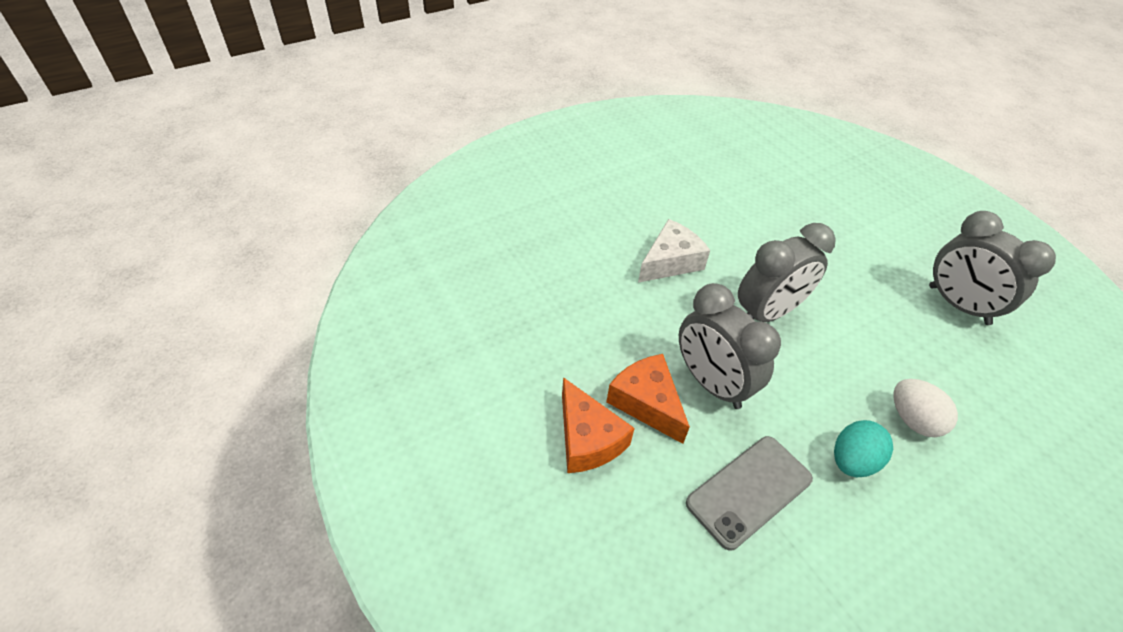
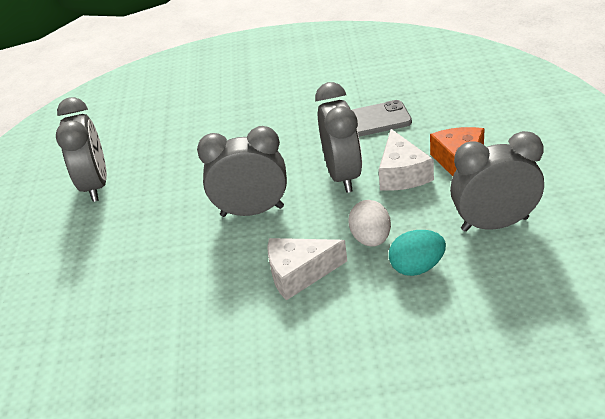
camera: 145 degrees left, 10 degrees down
(518, 355) = (494, 224): none -> grey clock
(646, 403) = (402, 173): orange cheese -> white cheese
(852, 461) = (287, 123): turquoise egg -> turquoise egg (417, 267)
(913, 420) = (224, 133): white egg -> white egg (371, 239)

